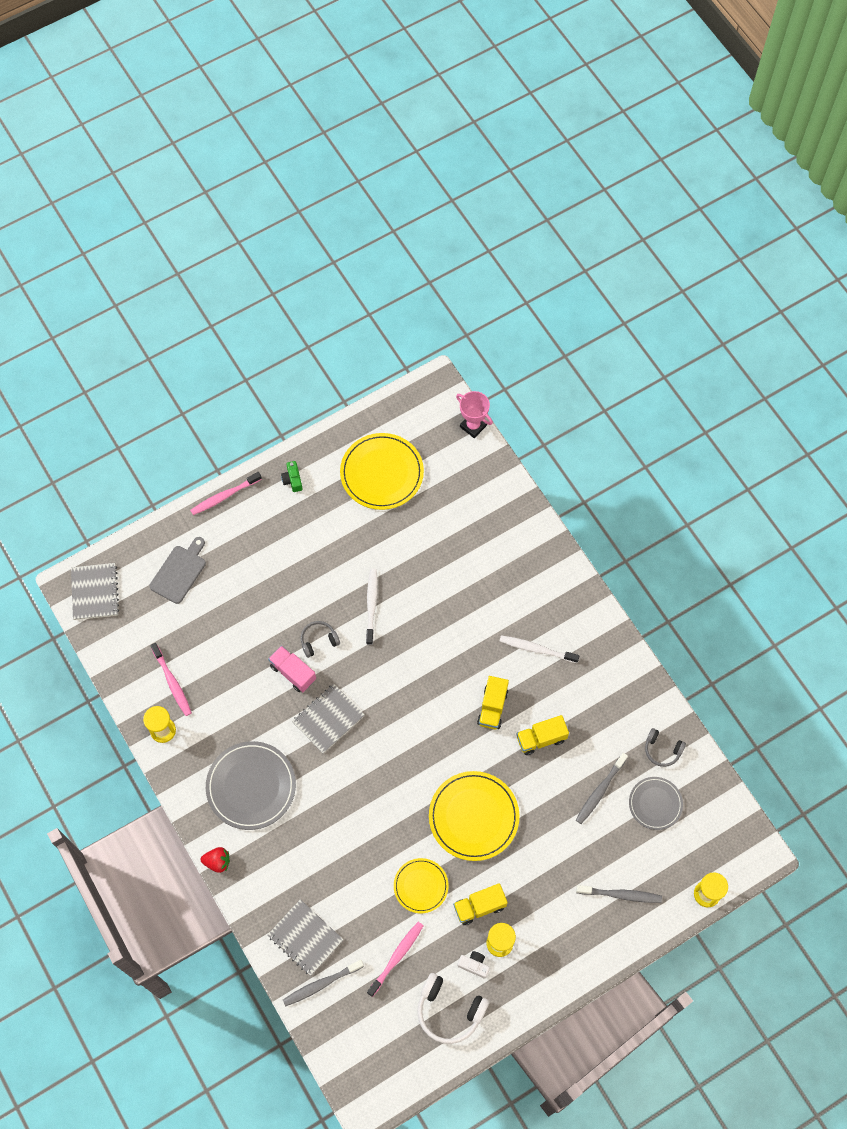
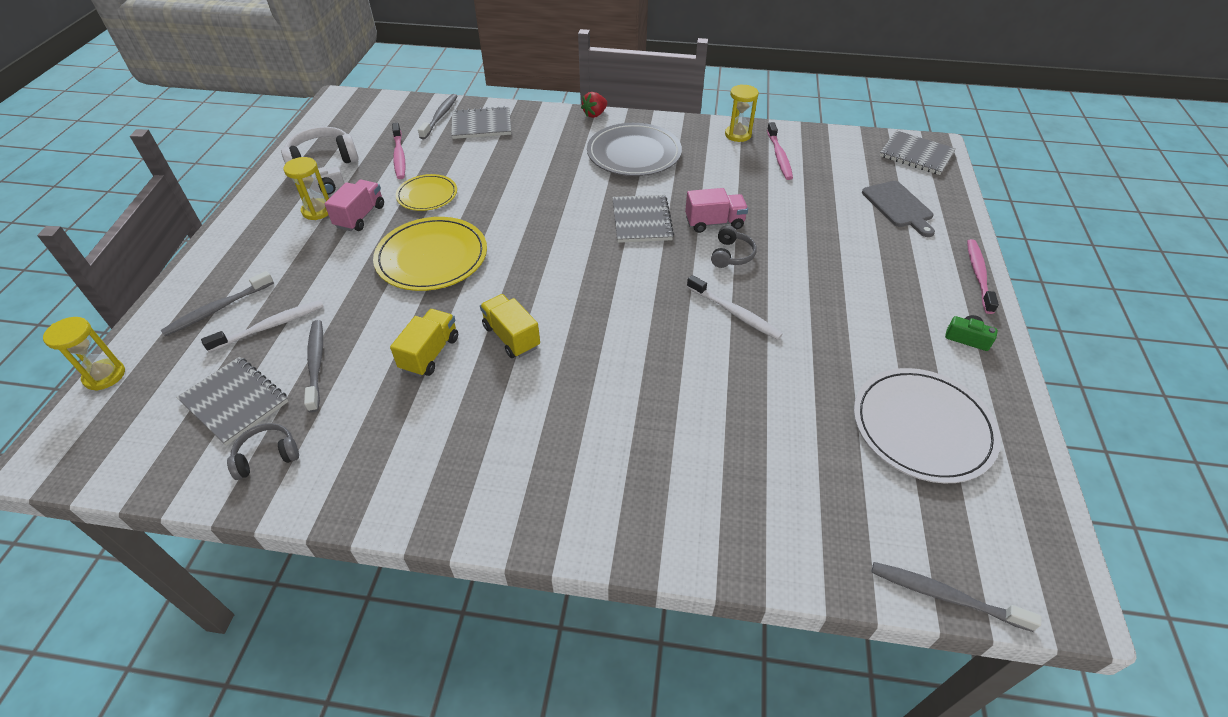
camera: 130 degrees right, 20 degrees down
(172, 682) = (779, 156): pink toothbrush -> pink toothbrush turned 105 degrees counterclockwise
(382, 473) = (922, 427): yellow plate -> white plate
(473, 426) = (945, 596): pink trophy -> grey toothbrush
(479, 906) = (360, 216): yellow truck -> pink truck
(536, 649) = (527, 422): white toothbrush -> white toothbrush (270, 326)
(655, 804) = (234, 401): grey plate -> grey notebook

